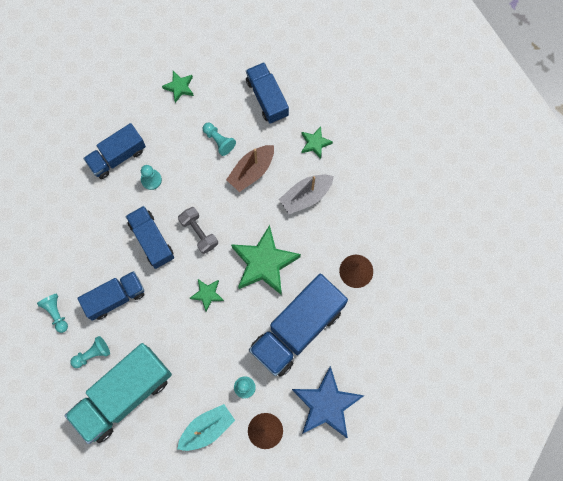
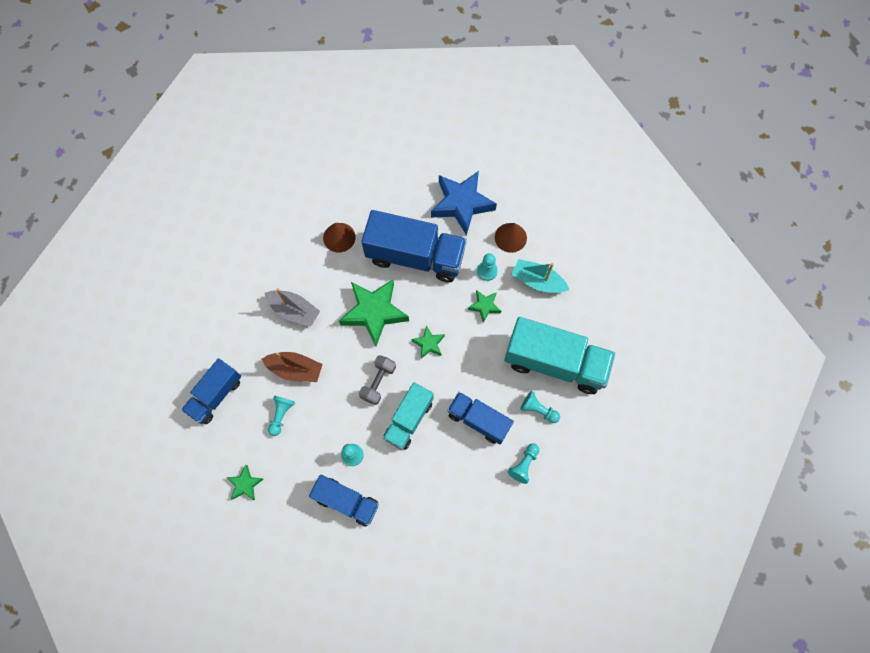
camera: 120 degrees left, 5 degrees down
(152, 240) = (409, 420): blue truck -> turquoise truck
(315, 143) = (240, 329): green star -> green star (484, 306)

